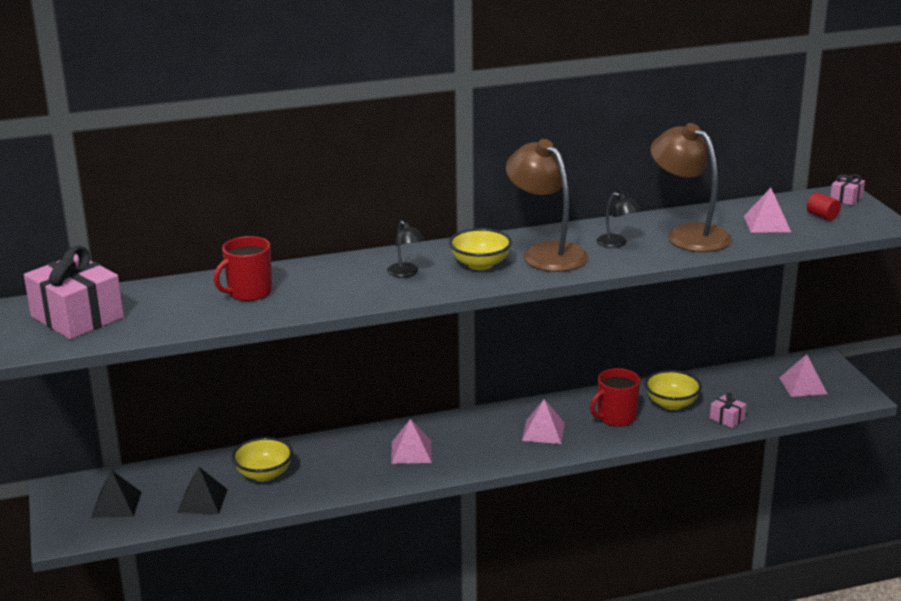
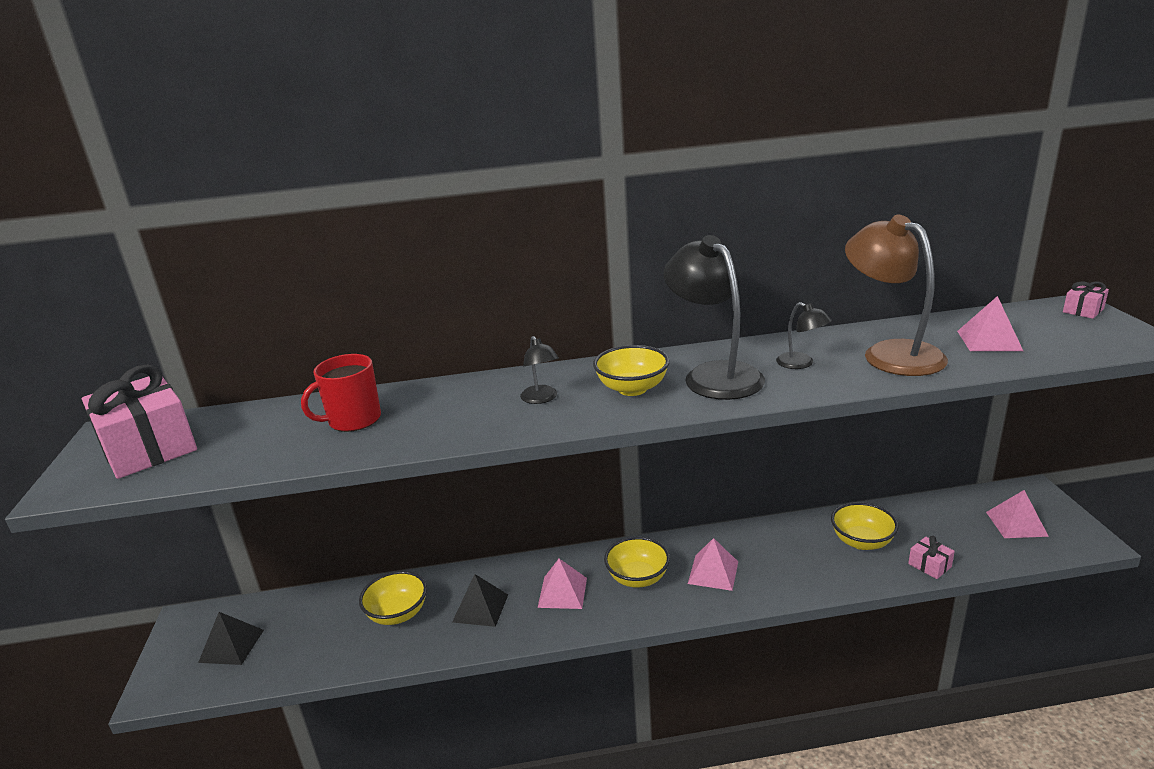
camera: 10 degrees right, 0 degrees up
(202, 500) = (321, 647): black pyramid -> black pyramid (480, 608)
(477, 438) = (638, 578): none -> yellow bowl
(546, 253) = (714, 375): brown lamp -> black lamp
(616, 417) = (797, 557): red mug -> none
(822, 216) = (1059, 332): red cylinder -> none

